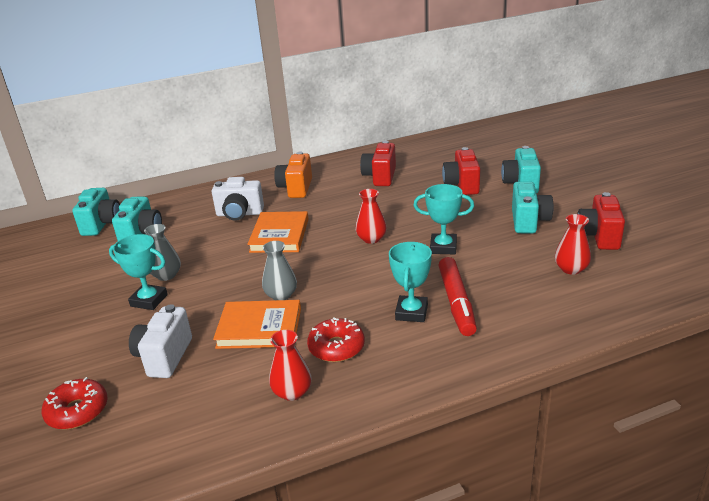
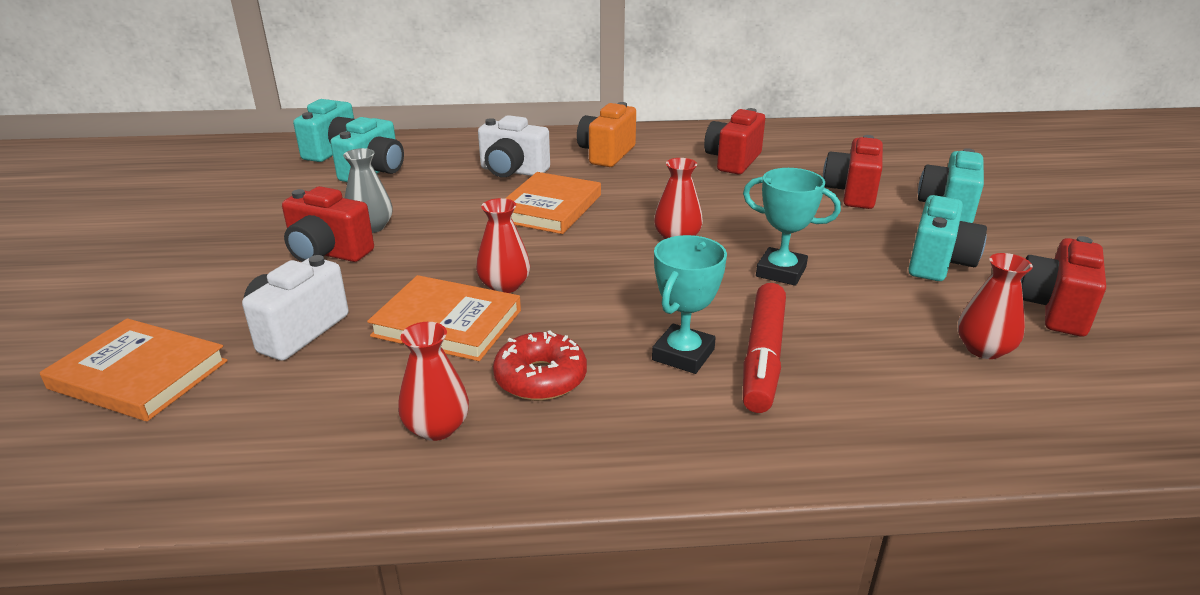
camera: 15 degrees right, 0 degrees up
(77, 411) = (139, 374): red donut -> orange book
(149, 300) = (328, 253): turquoise trophy -> red camera
(281, 295) = (504, 285): grey vase -> red vase

